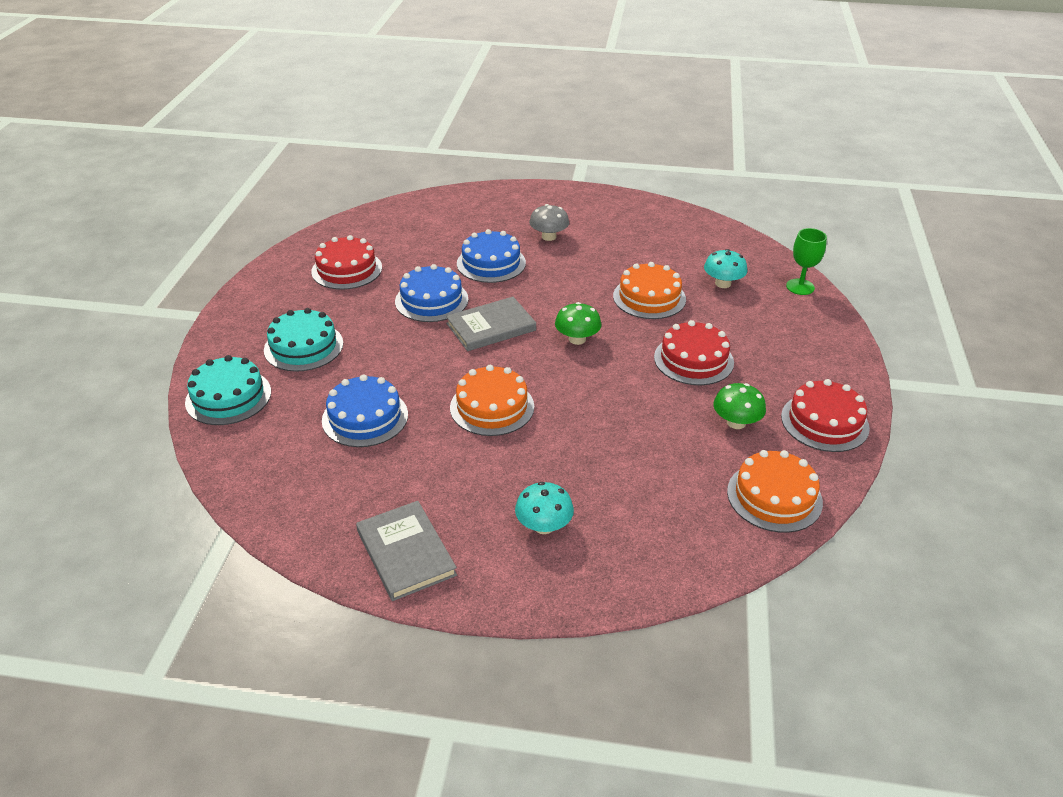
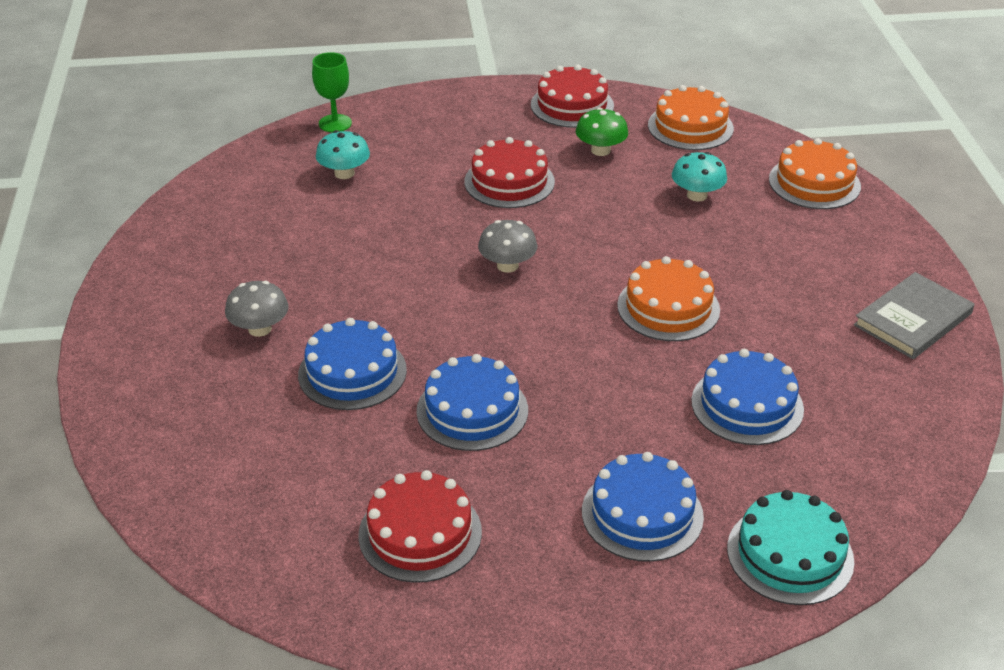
camera: 105 degrees left, 0 degrees up
(303, 346) = (642, 514): turquoise cake -> blue cake
(491, 327) = (513, 340): grey book -> none
(544, 526) = (815, 242): turquoise mushroom -> turquoise mushroom (697, 195)
(577, 339) = (507, 265): green mushroom -> grey mushroom
(649, 297) = (395, 223): orange cake -> orange cake (814, 183)

